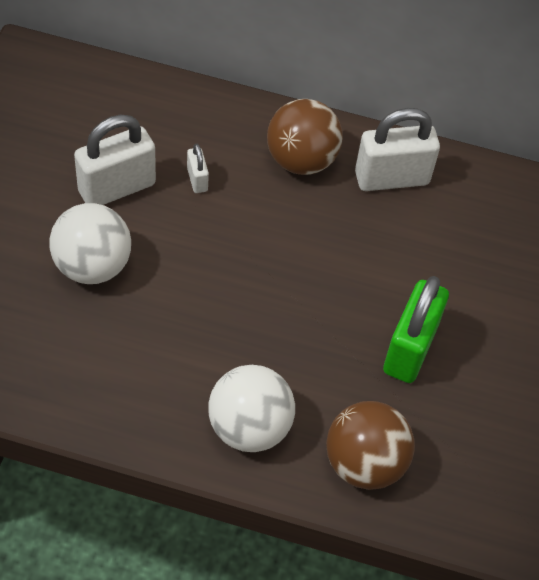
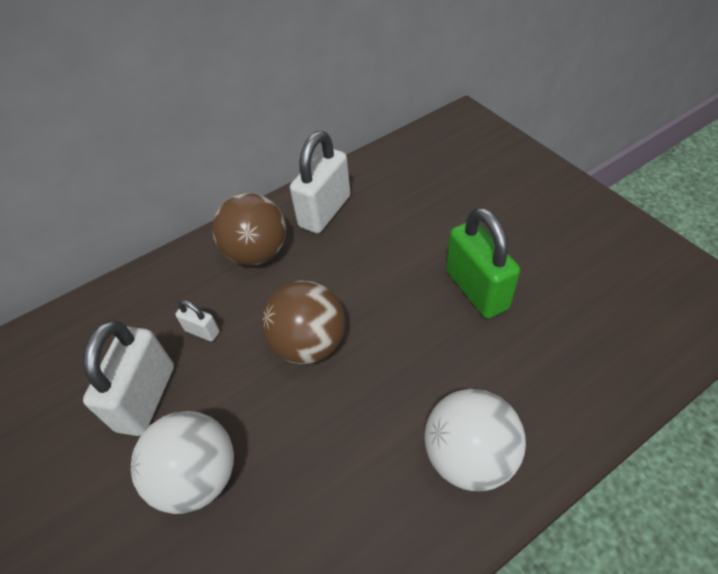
camera: 40 degrees left, 5 degrees down
(364, 463) = (563, 388): brown ball -> brown ball (309, 343)

